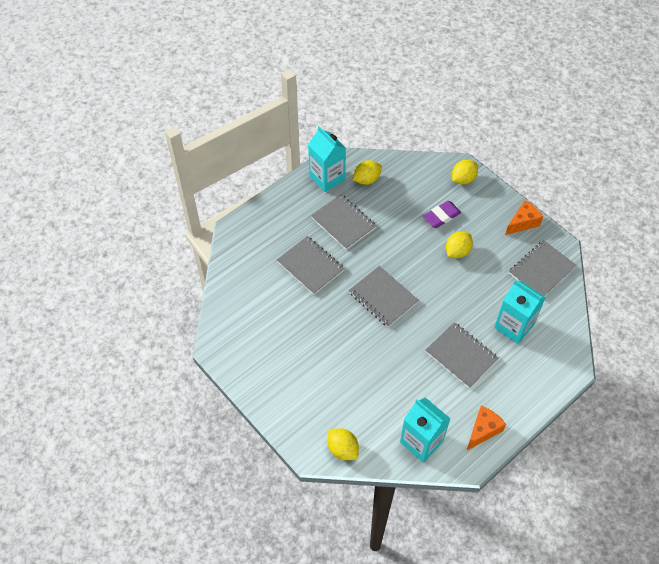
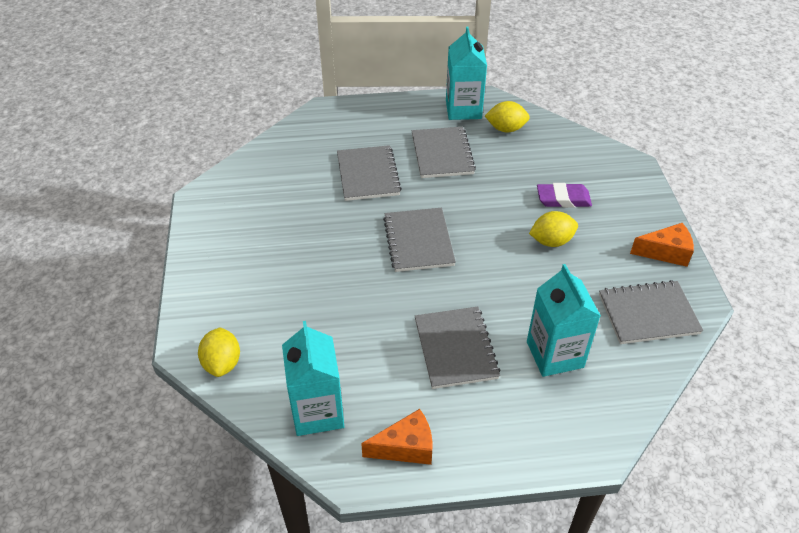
camera: 35 degrees right, 10 degrees down
(463, 179) = (623, 177): yellow lemon -> none

